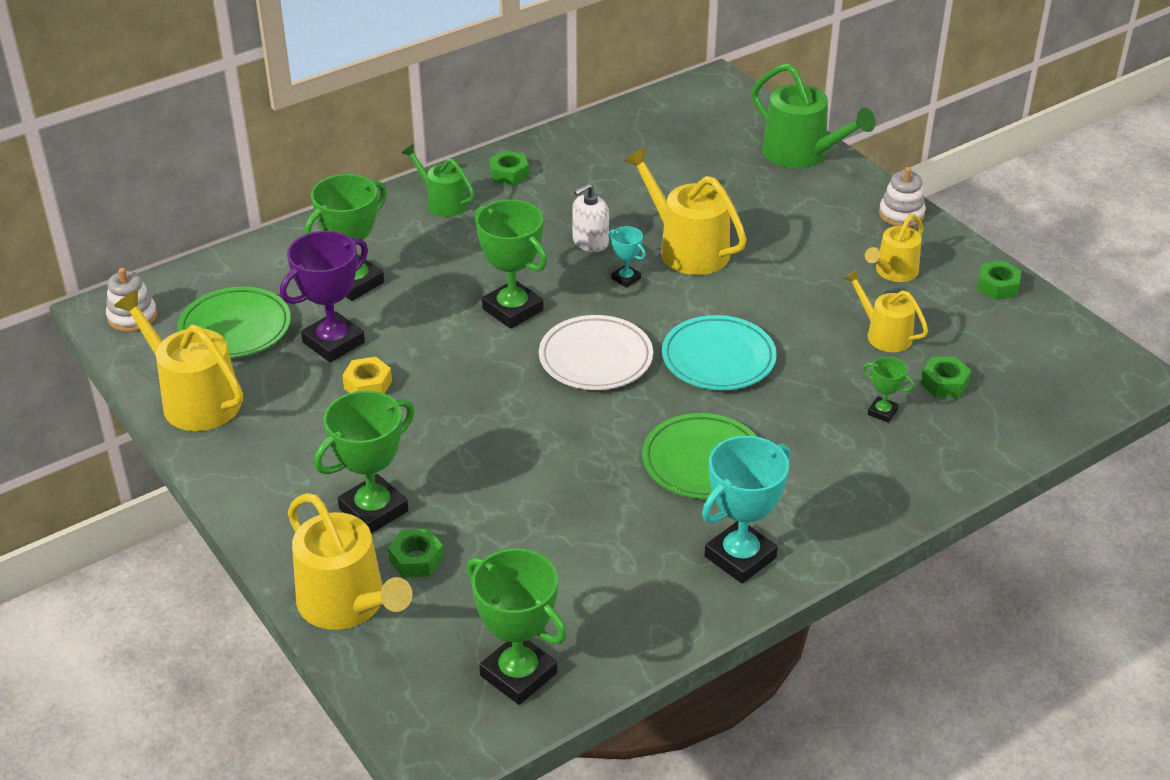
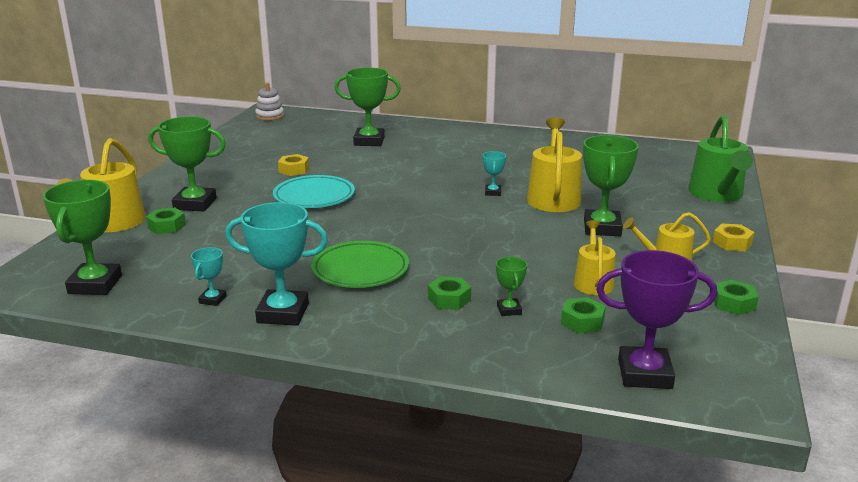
camera: 50 degrees right, 15 degrees down
(194, 399) = (228, 144): yellow watering can -> none
(235, 328) = (293, 134): green plate -> none
(333, 342) = (315, 153): purple trophy -> purple trophy (644, 374)
(443, 202) = (469, 135): green watering can -> none
(509, 174) = (523, 139): green nut -> green nut (449, 299)
(512, 309) = (412, 177): green trophy -> green trophy (602, 228)
(590, 242) = (507, 174): white soap dispenser -> none
(595, 358) = (407, 209): white plate -> none
(657, 595) = (212, 300): none -> turquoise trophy
(718, 358) = (467, 240): turquoise plate -> turquoise plate (314, 196)
(901, 214) = (732, 243): white stacking toy -> yellow nut

